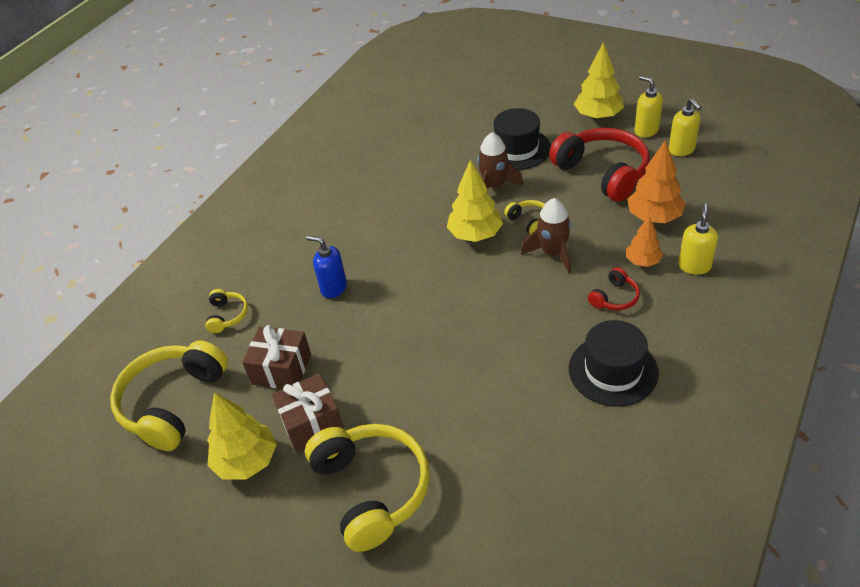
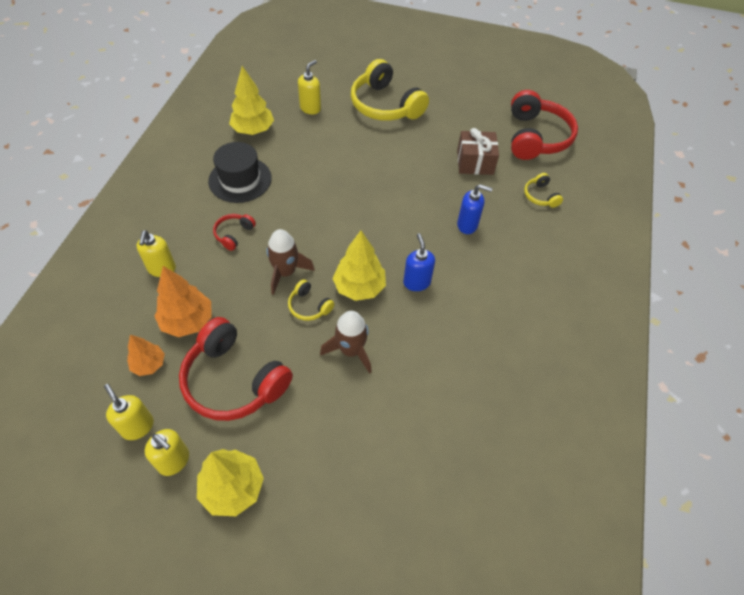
camera: 160 degrees right, 10 degrees up
(173, 403) = (536, 137): yellow headphones -> red headphones
(247, 461) = (466, 112): yellow tree -> yellow tree (253, 130)
(311, 423) = (437, 133): brown gift -> none
(414, 235) = (416, 282): none -> blue soap dispenser
(500, 496) = (310, 108): none -> yellow soap dispenser
(517, 149) = (333, 413): black hat -> none
(643, 261) = (206, 270): orange tree -> orange tree (149, 364)

